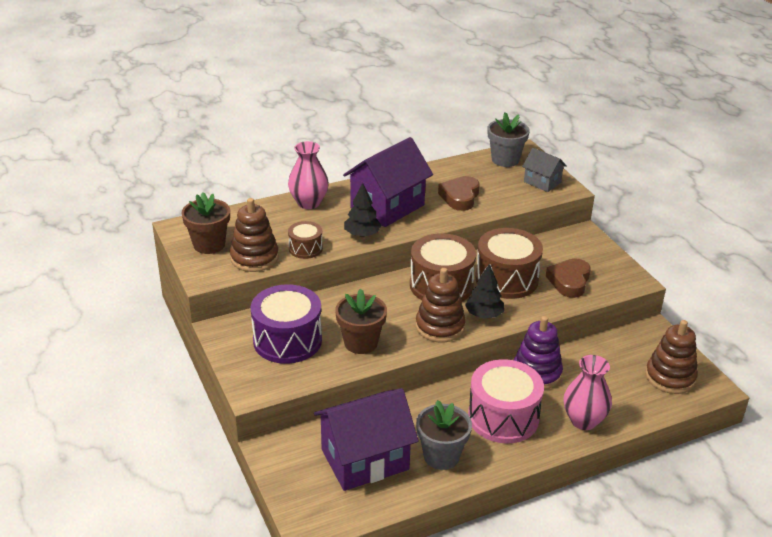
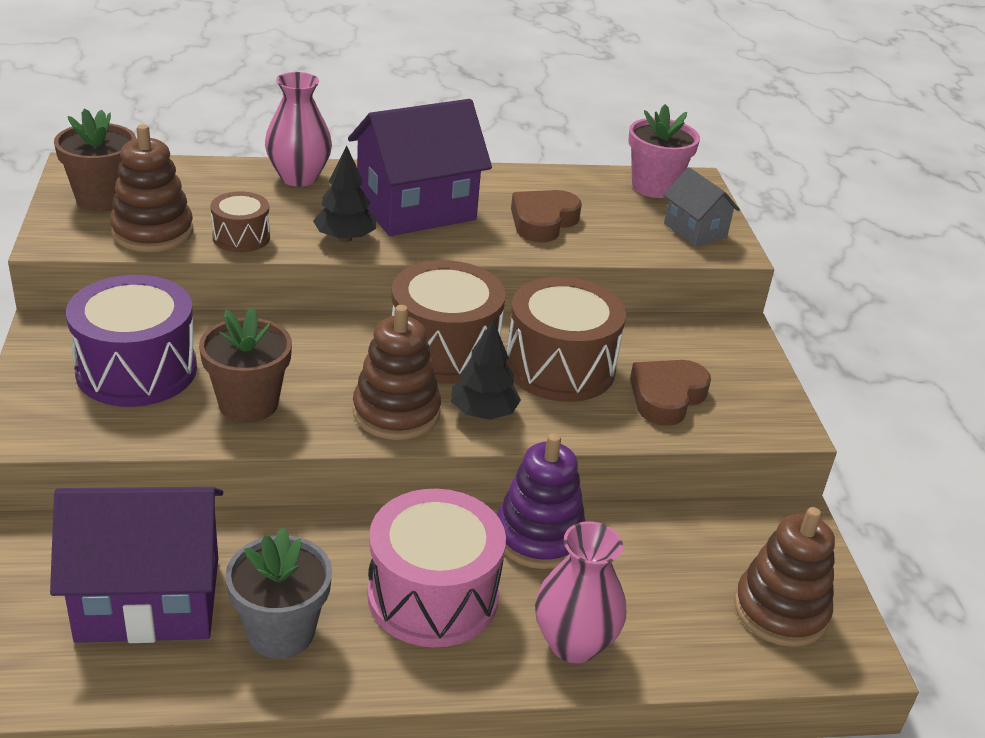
camera: 15 degrees right, 0 degrees up
(505, 160) = (654, 187): grey flower pot -> pink flower pot

